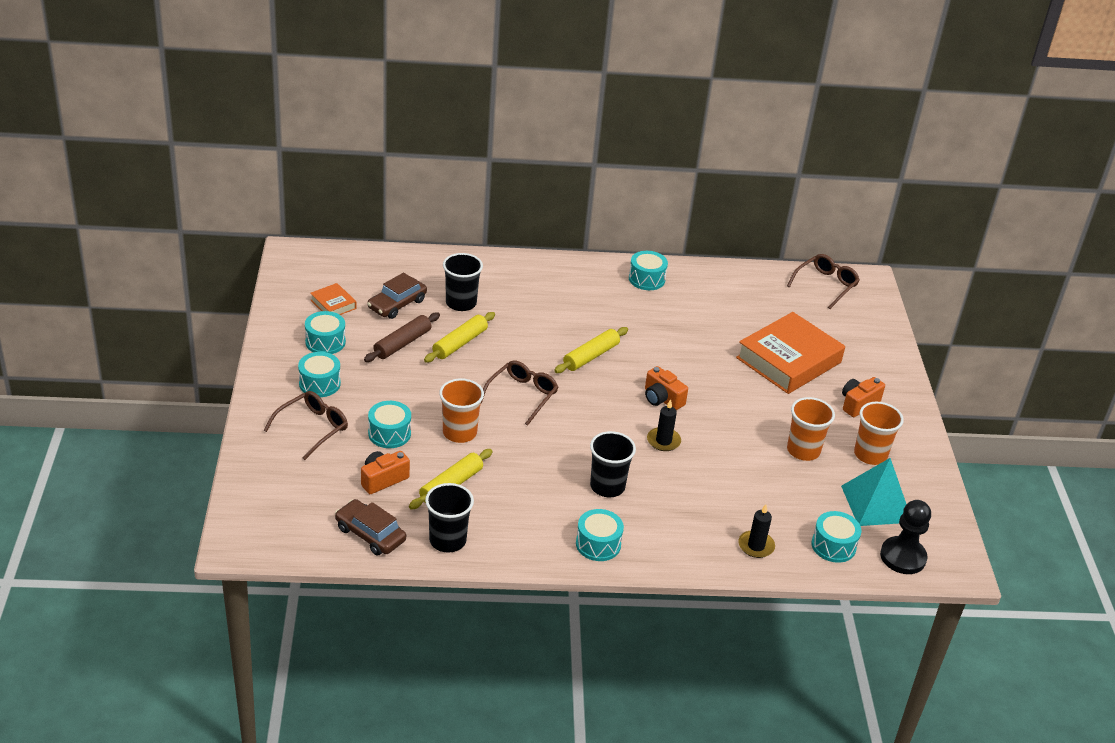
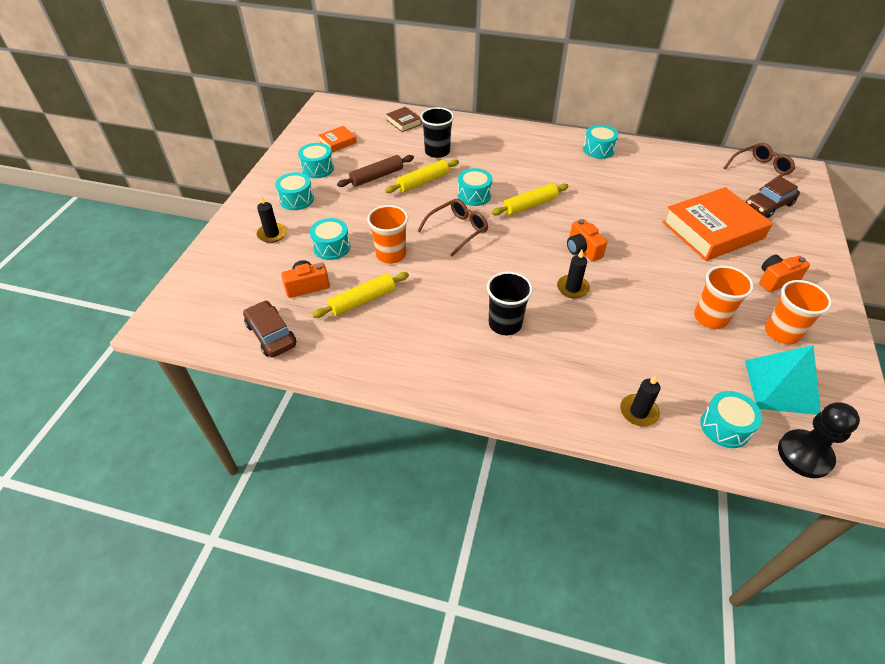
camera: 20 degrees right, 10 degrees up
(312, 428) = (272, 234): brown glasses -> black candle
(333, 304) = (338, 142): orange book -> orange book turned 75 degrees clockwise
(397, 304) = (386, 147): brown car -> brown car (768, 205)
(404, 268) = (404, 122): none -> brown book
(447, 540) = (336, 352): black cup -> none
(598, 544) = (476, 381): turquoise drum -> turquoise drum (474, 195)

